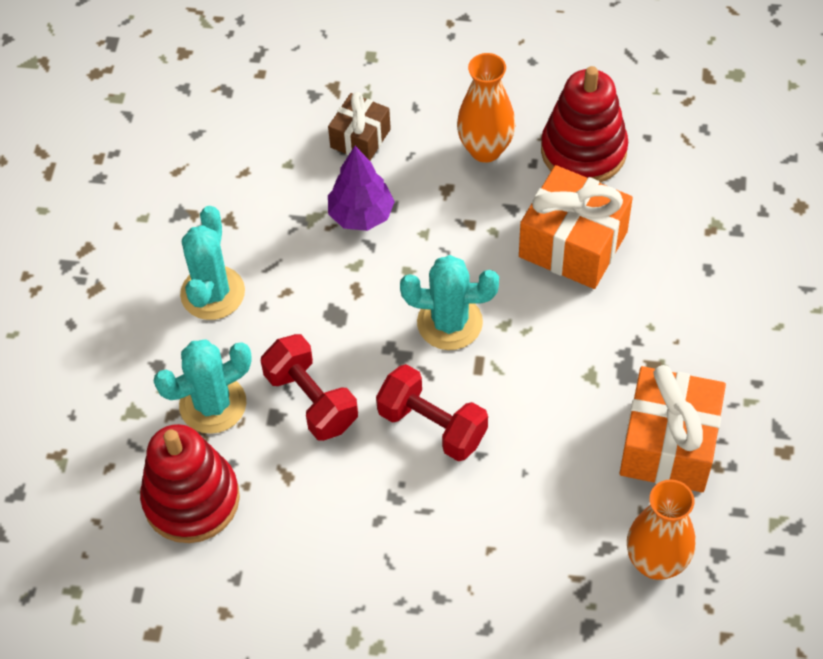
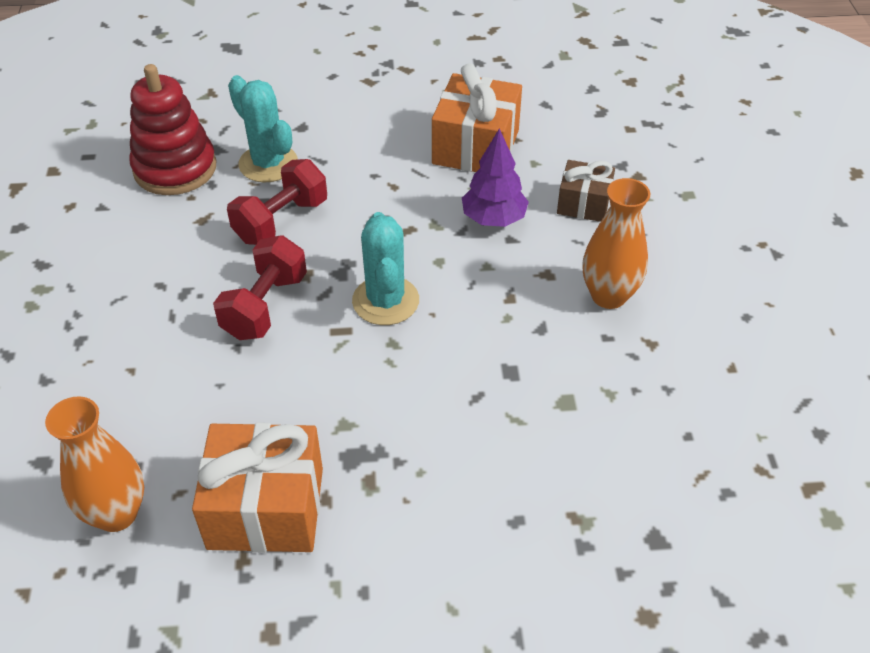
camera: 75 degrees right, 10 degrees down
(212, 293) = (380, 143): turquoise cactus -> none
(573, 244) = (510, 386): orange gift -> orange gift (475, 147)
(583, 151) = (641, 378): red stacking toy -> none

